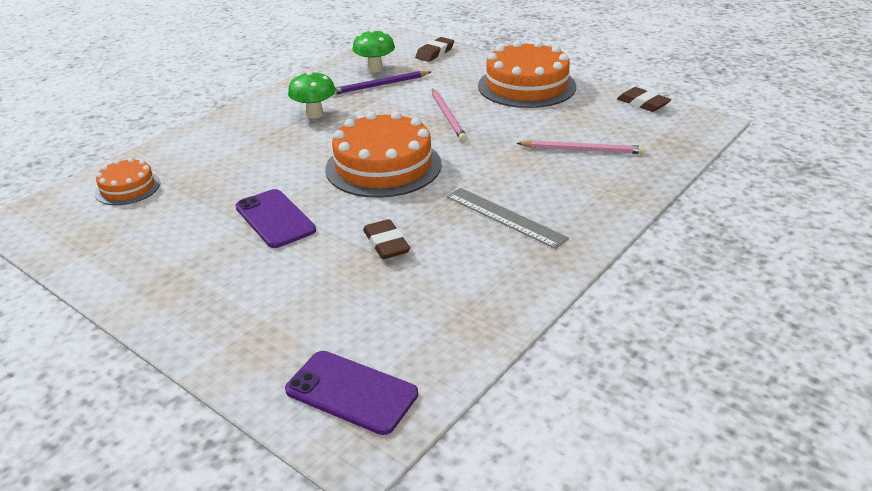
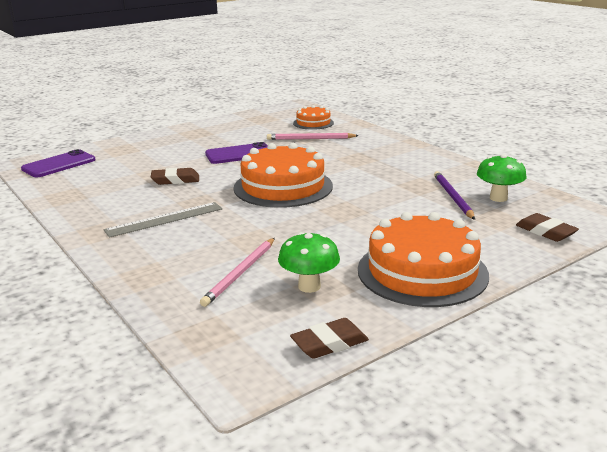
camera: 105 degrees right, 10 degrees down
(314, 114) = (396, 170): green mushroom -> green mushroom (309, 286)
(447, 116) = (361, 219): pink pencil -> pink pencil (310, 139)

